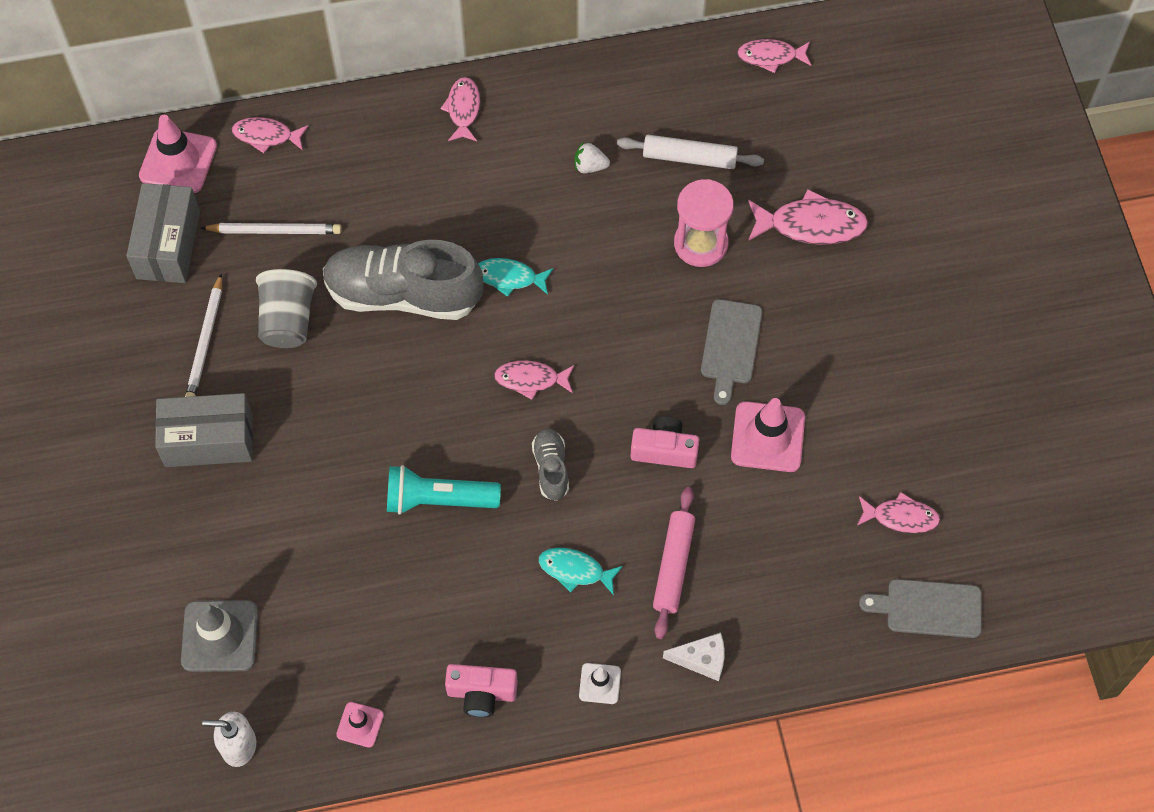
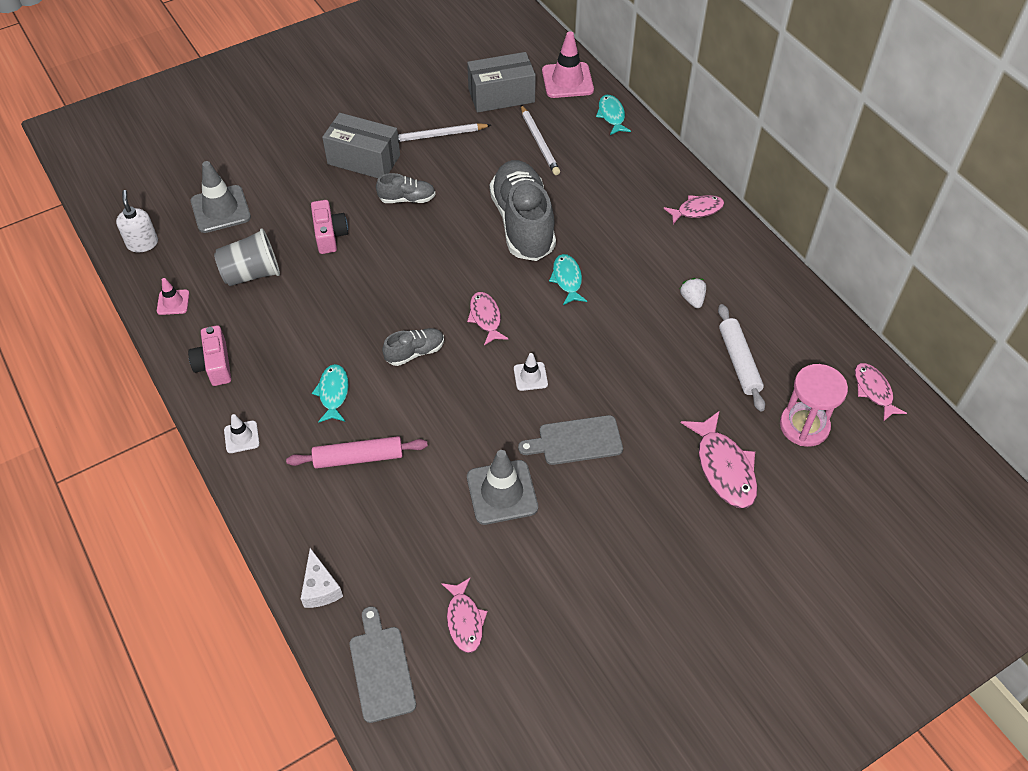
camera: 70 degrees right, 10 degrees down
(209, 440) = (364, 159): grey box -> grey box turned 45 degrees counterclockwise
(266, 136) = (611, 115): pink fish -> turquoise fish
(288, 320) = (472, 170): grey cup -> grey cup (252, 274)
(304, 409) = (407, 199): none -> grey shoe
(437, 499) = (363, 292): turquoise flashlight -> none
(631, 361) = (530, 376): none -> white traffic cone
(664, 450) = (460, 422): pink camera -> pink camera (329, 235)
(700, 244) = (662, 392): pink hourglass -> pink hourglass (804, 426)
(701, 660) = (281, 501): white cheese -> white cheese (320, 588)
(767, 437) = (502, 492): pink traffic cone -> grey traffic cone

